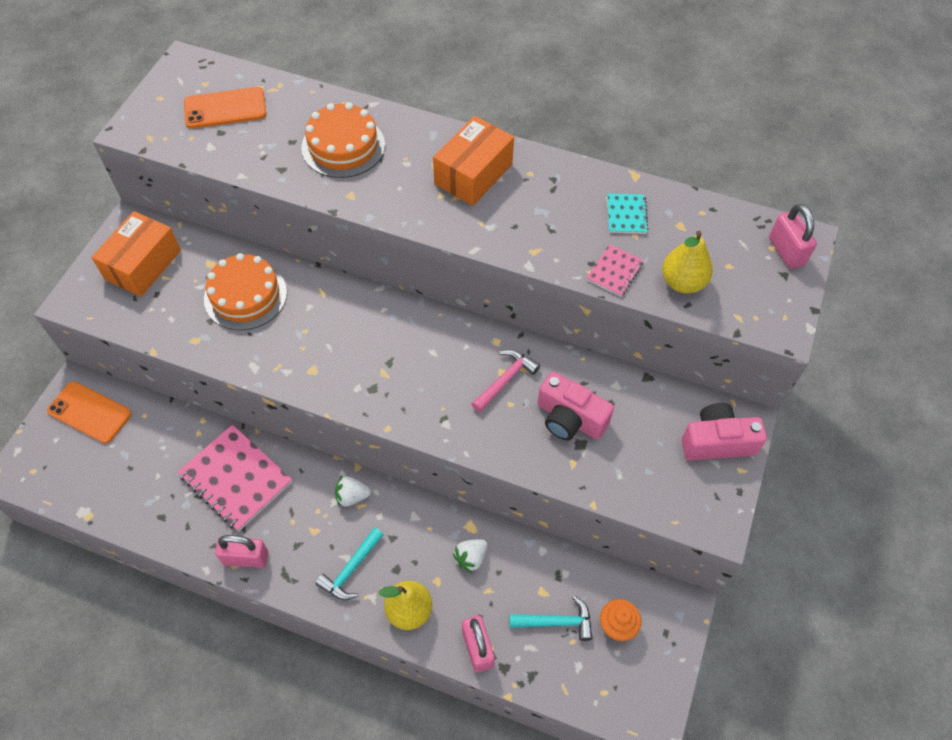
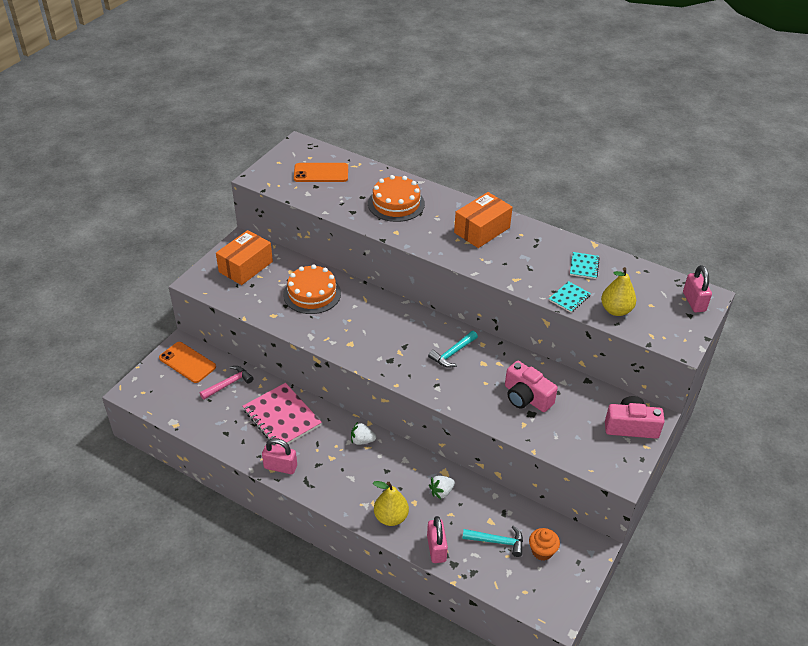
camera: 10 degrees right, 15 degrees down
(351, 569) = (353, 485): turquoise hammer -> turquoise hammer (452, 353)
(505, 380) = (484, 368): pink hammer -> pink hammer (228, 384)
(615, 271) = (569, 298): pink notebook -> turquoise notebook

